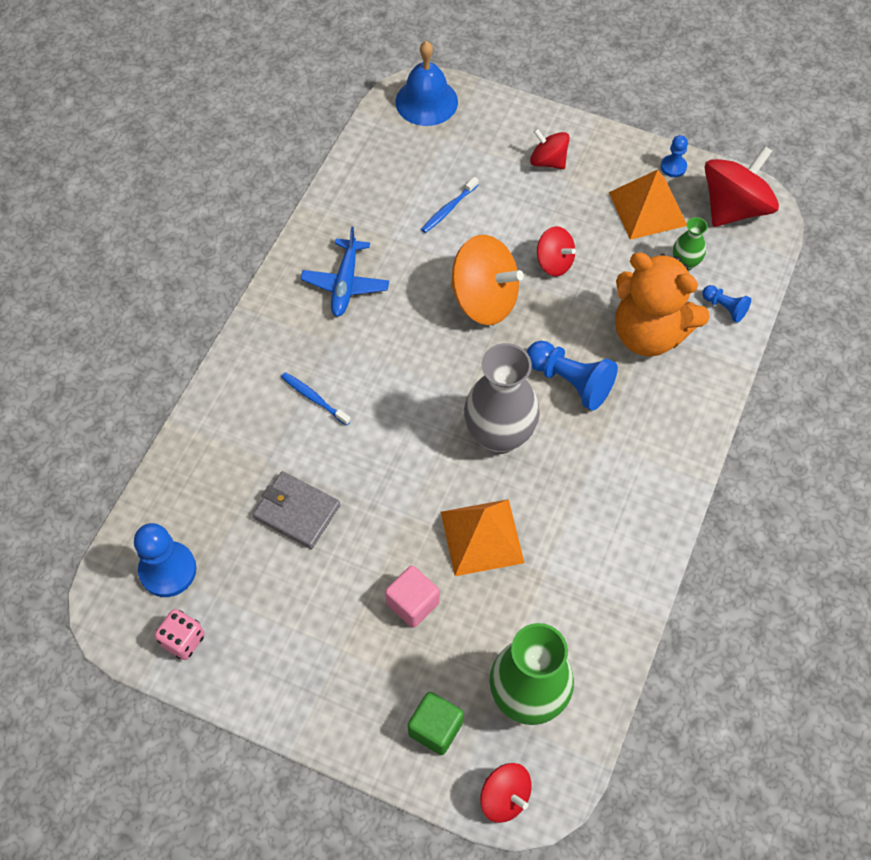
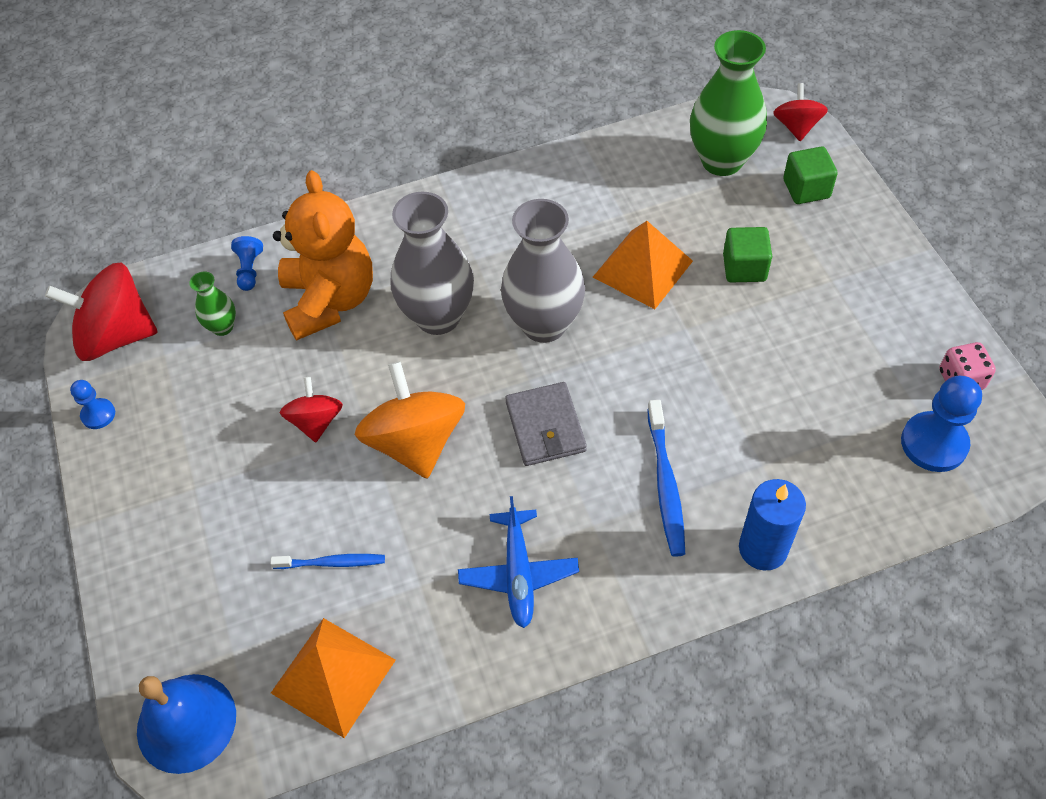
camera: 130 degrees left, 5 degrees down
(222, 409) = (763, 548): none -> blue candle
(297, 511) = (774, 401): grey wallet -> grey wallet (545, 426)
(314, 398) = (665, 484): blue toothbrush -> blue toothbrush, size x1.54
(345, 284) = (518, 573): blue plane -> blue plane turned 120 degrees clockwise
(412, 603) = (744, 268): pink cube -> green cube
(548, 161) = (181, 525): red spinning top -> none
(570, 382) = (438, 317): blue pawn -> grey vase
(648, 208) = (176, 397): orange pyramid -> orange pyramid (333, 676)

